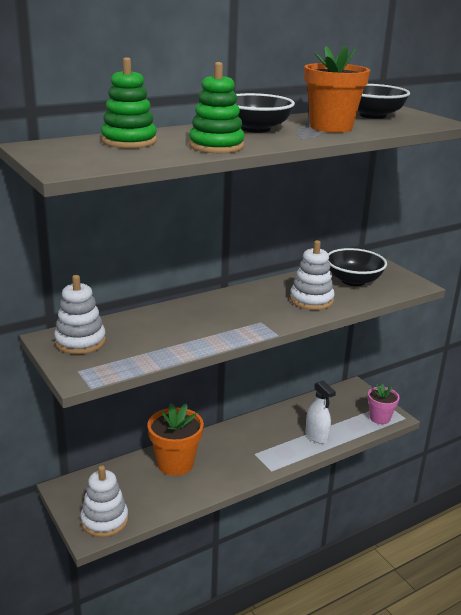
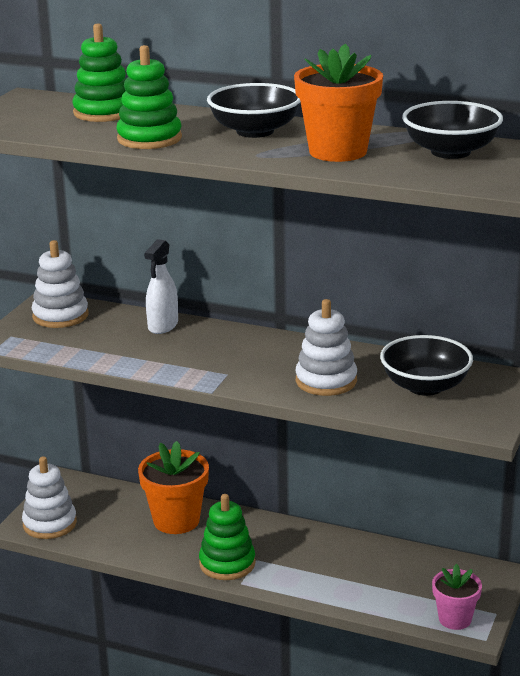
camera: 55 degrees right, 0 degrees up
(245, 466) = (227, 563): none -> green stacking toy
(317, 436) = (347, 587): white spray bottle -> white spray bottle (163, 326)

